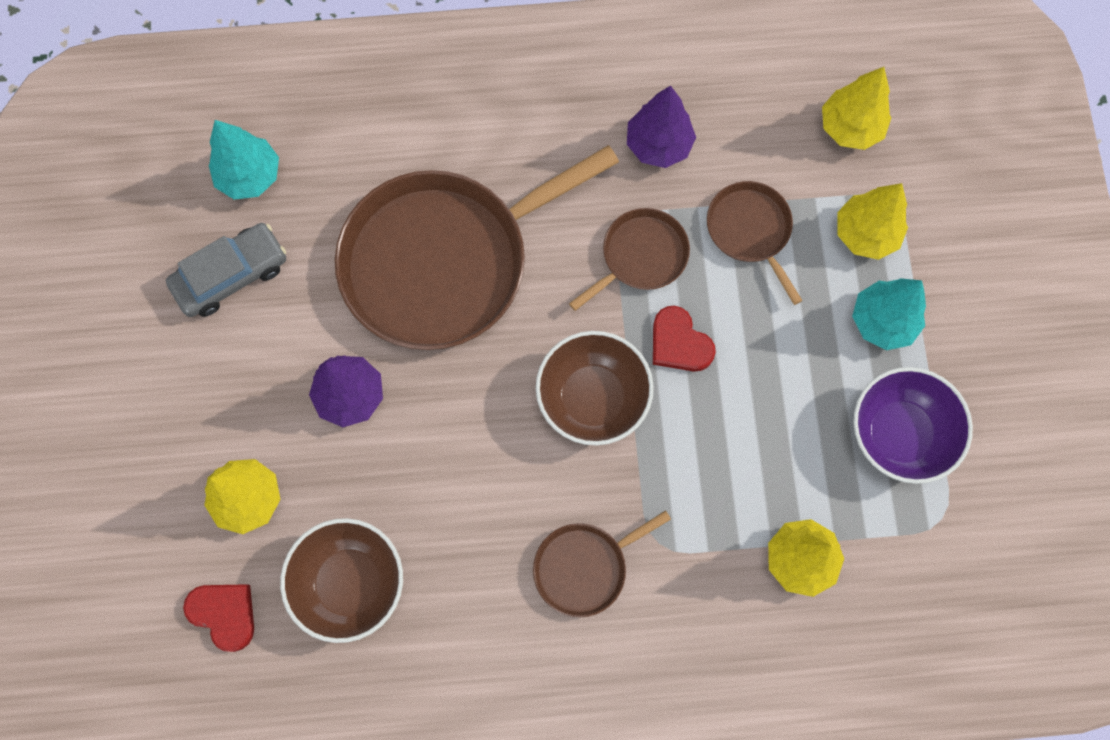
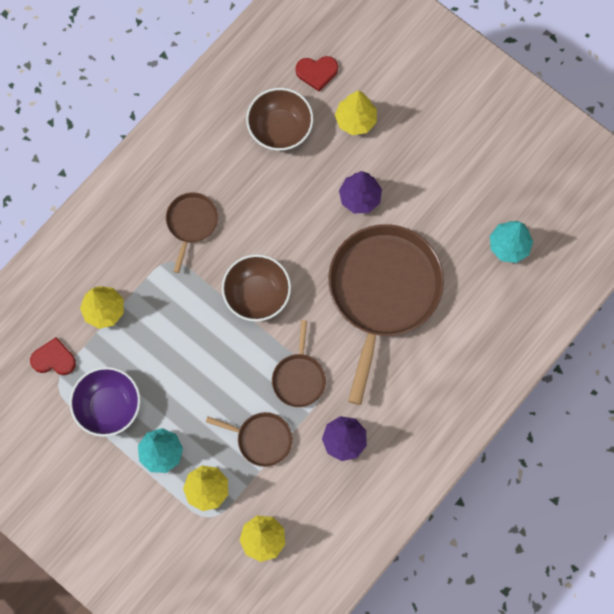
camera: 135 degrees right, 0 degrees up
(231, 275) = (466, 197): grey car -> none
(679, 343) = (243, 355): red heart -> red heart (54, 359)

